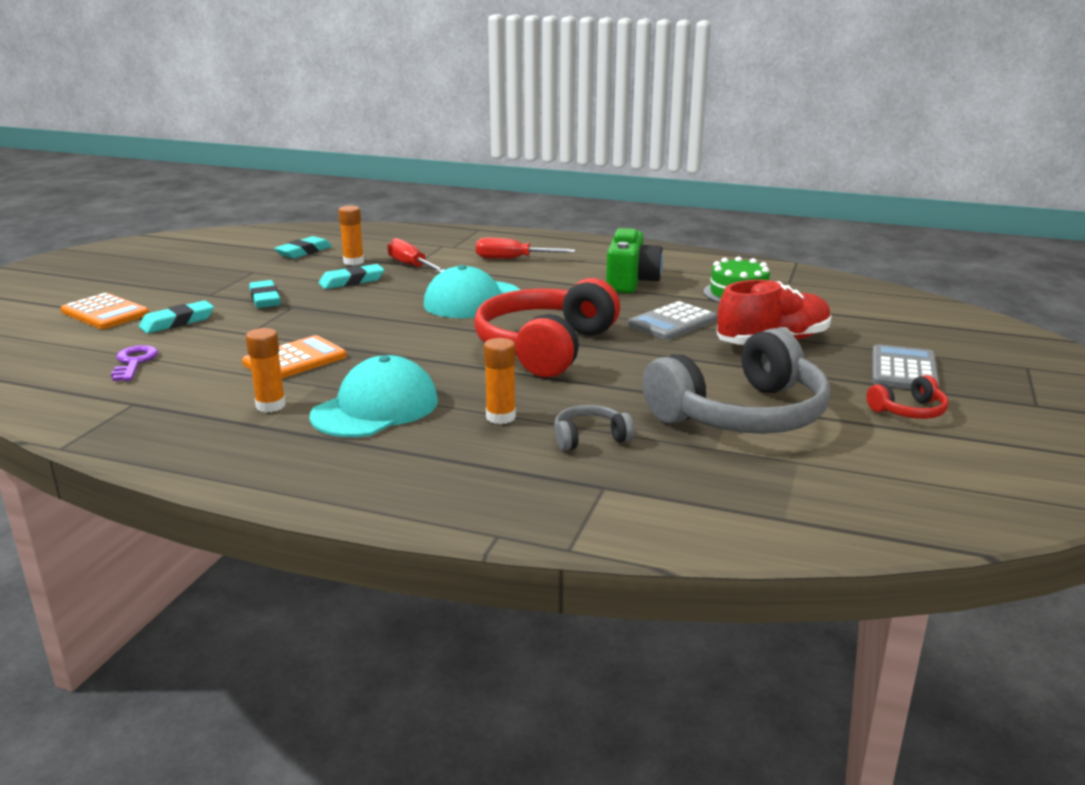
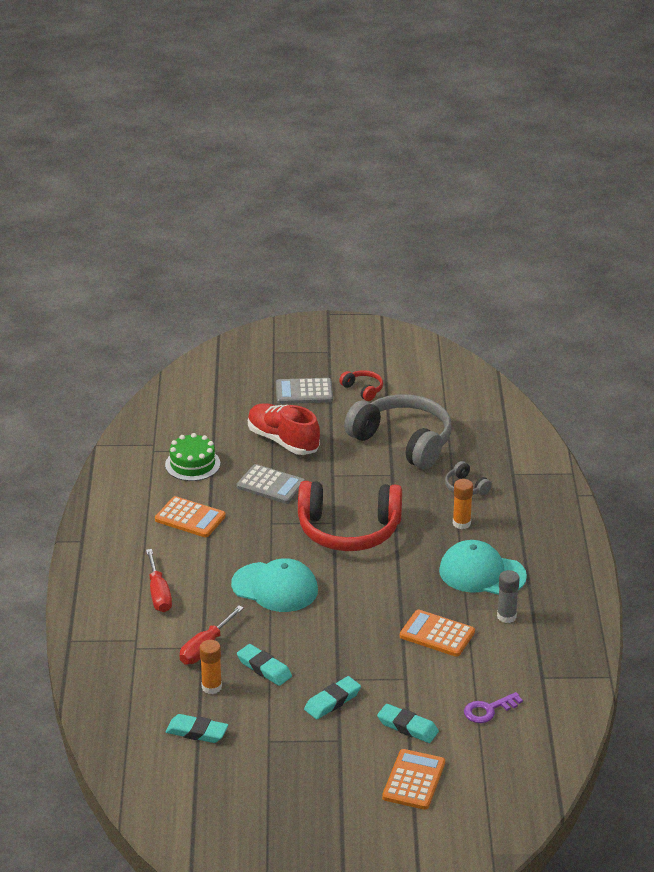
camera: 110 degrees left, 10 degrees up
(271, 405) = (506, 616): orange glue stick -> grey glue stick
(631, 282) = (190, 518): green camera -> orange calculator

